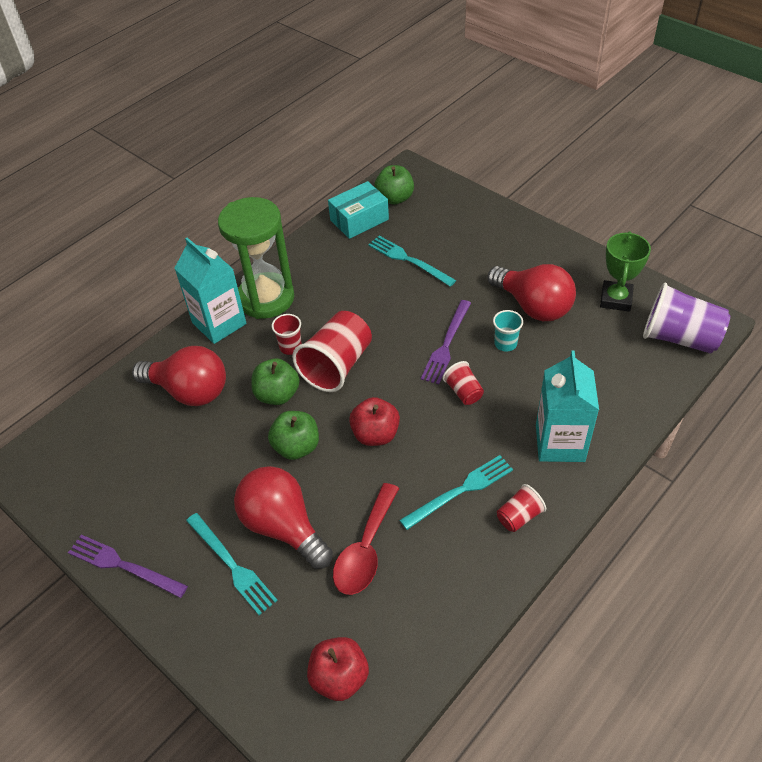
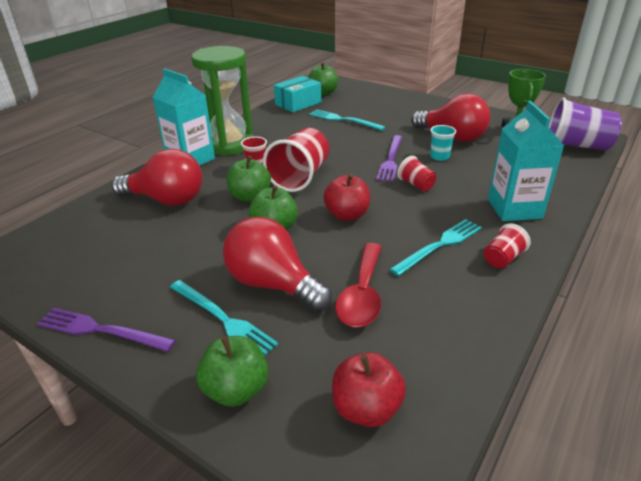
camera: 10 degrees left, 15 degrees down
(235, 645) = (236, 390): none -> green apple

